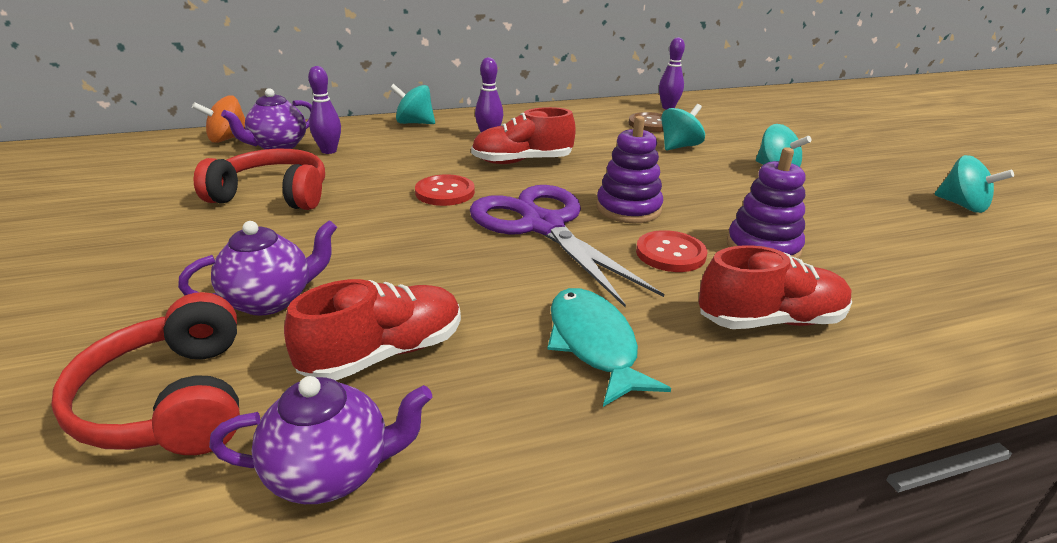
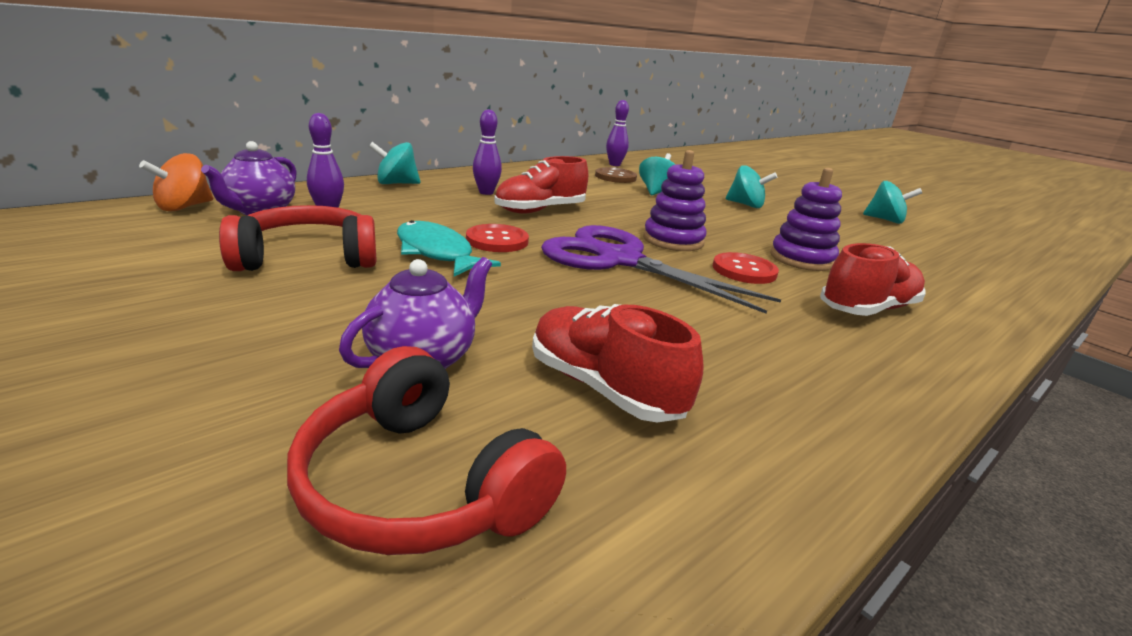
camera: 25 degrees left, 5 degrees down
(331, 472) = (682, 510): purple teapot -> none
(384, 354) = (603, 388): red shoe -> red shoe turned 75 degrees counterclockwise
(594, 344) = (770, 347): turquoise fish -> turquoise fish (436, 253)

